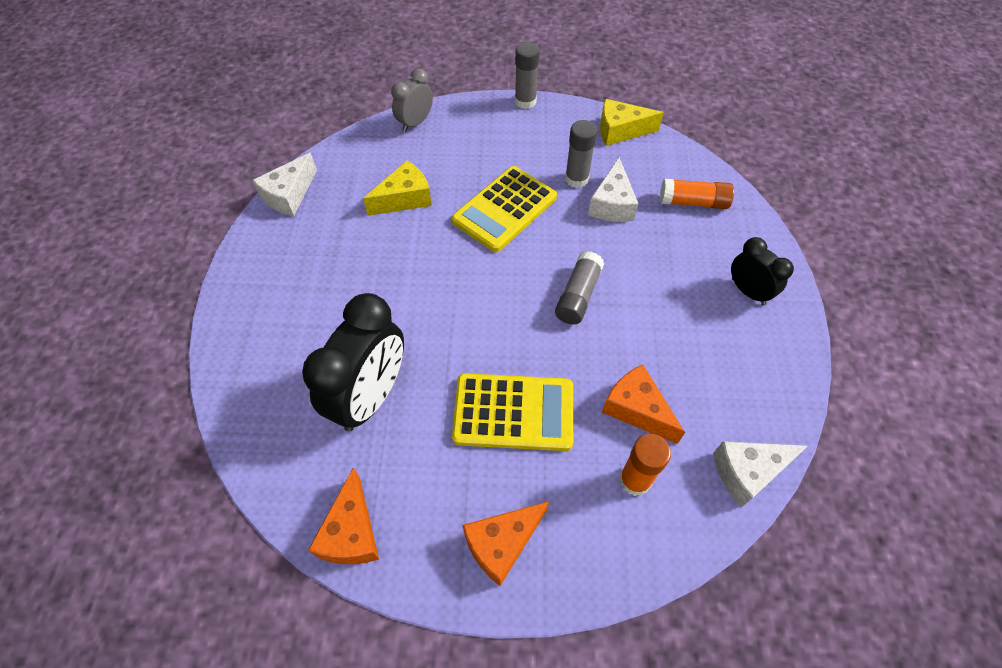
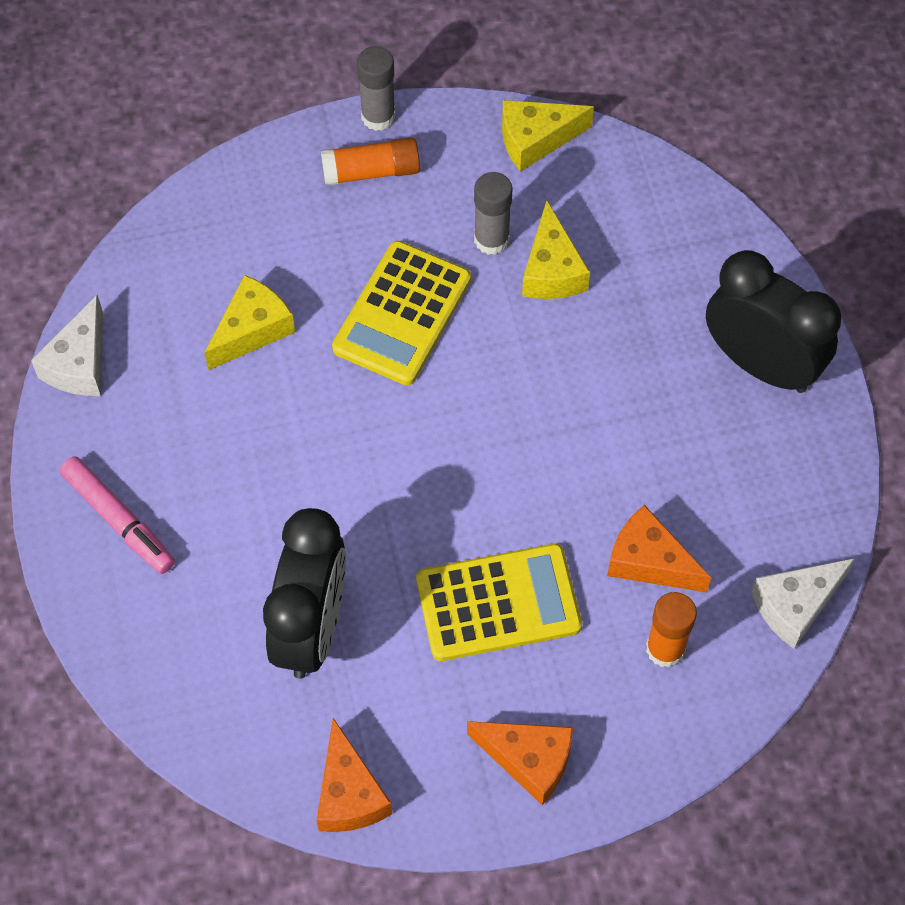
camera: 15 degrees left, 5 degrees up
(270, 292) = (119, 520): none -> pink marker
(415, 123) = (221, 194): grey clock -> none
(502, 543) = (529, 760): orange cheese -> orange cheese turned 105 degrees counterclockwise
(578, 295) = (539, 423): grey glue stick -> none
(612, 204) = (551, 270): white cheese -> yellow cheese
(693, 202) = (664, 241): orange glue stick -> orange glue stick (371, 171)
(748, 291) = (761, 364): black clock -> black clock, size x1.79

